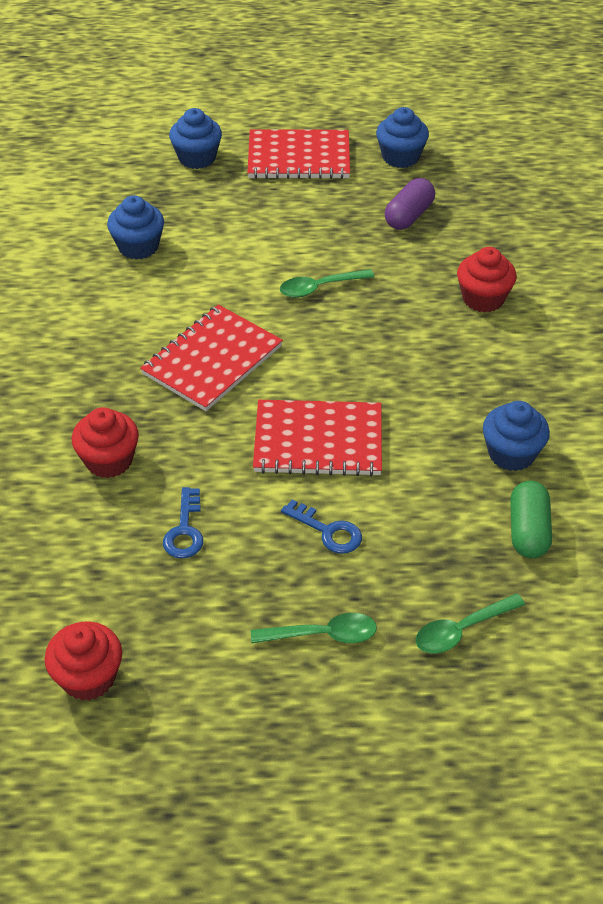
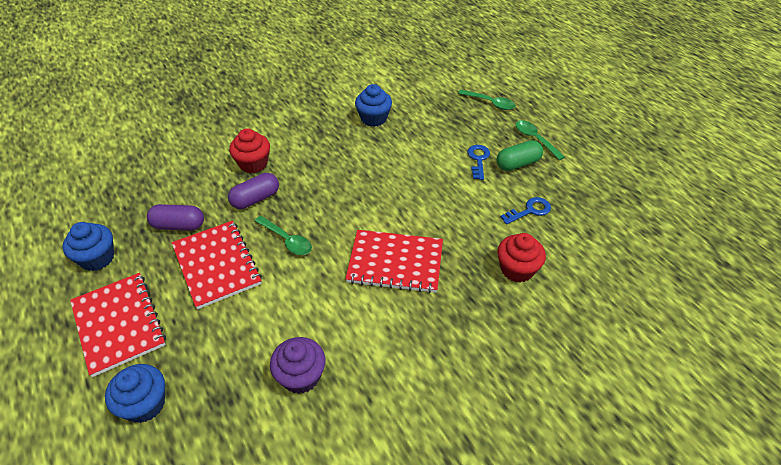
camera: 120 degrees left, 0 degrees up
(88, 677) = (641, 203): red cupcake -> none
(138, 246) = (301, 376): blue cupcake -> purple cupcake
(318, 441) = (422, 186): red notebook -> red notebook (217, 265)
(410, 283) = (255, 199): none -> purple capsule
(528, 531) = (418, 101): green capsule -> green capsule (518, 164)

